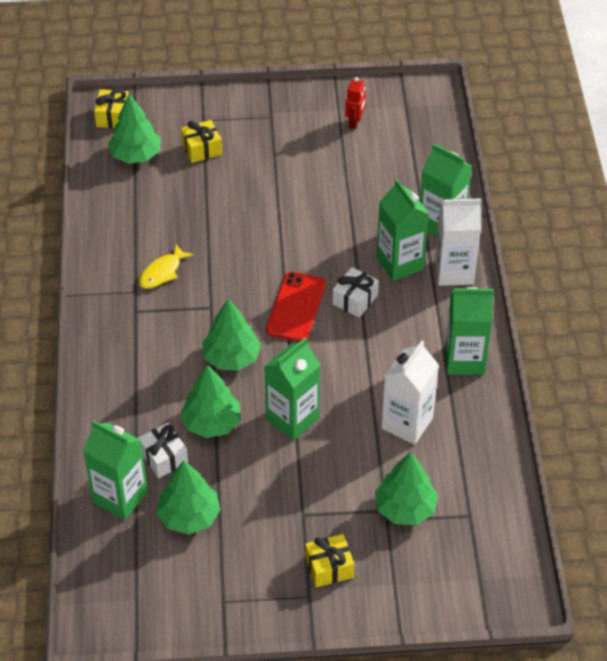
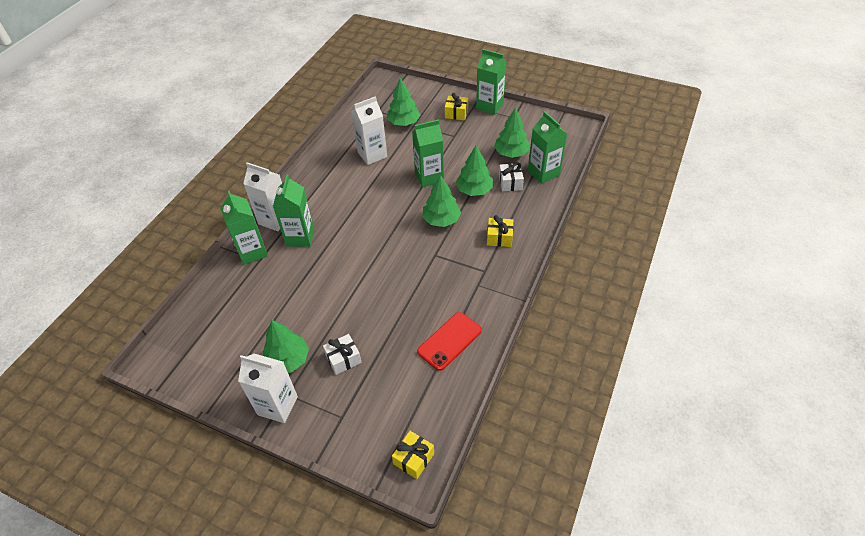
camera: 150 degrees left, 0 degrees up
(136, 155) = (416, 404): green tree -> green tree (288, 360)
(162, 272) = (452, 291): yellow fish -> none
(202, 149) = (361, 386): yellow gift -> yellow gift (499, 238)
(272, 106) = (277, 406): none -> white carton
(296, 307) = (383, 234): red phone -> red phone (449, 341)
(355, 122) = (232, 358): red robot -> none
(355, 300) = (345, 225): white gift -> white gift (343, 359)
(464, 360) = (316, 172): green carton -> green carton (489, 106)

